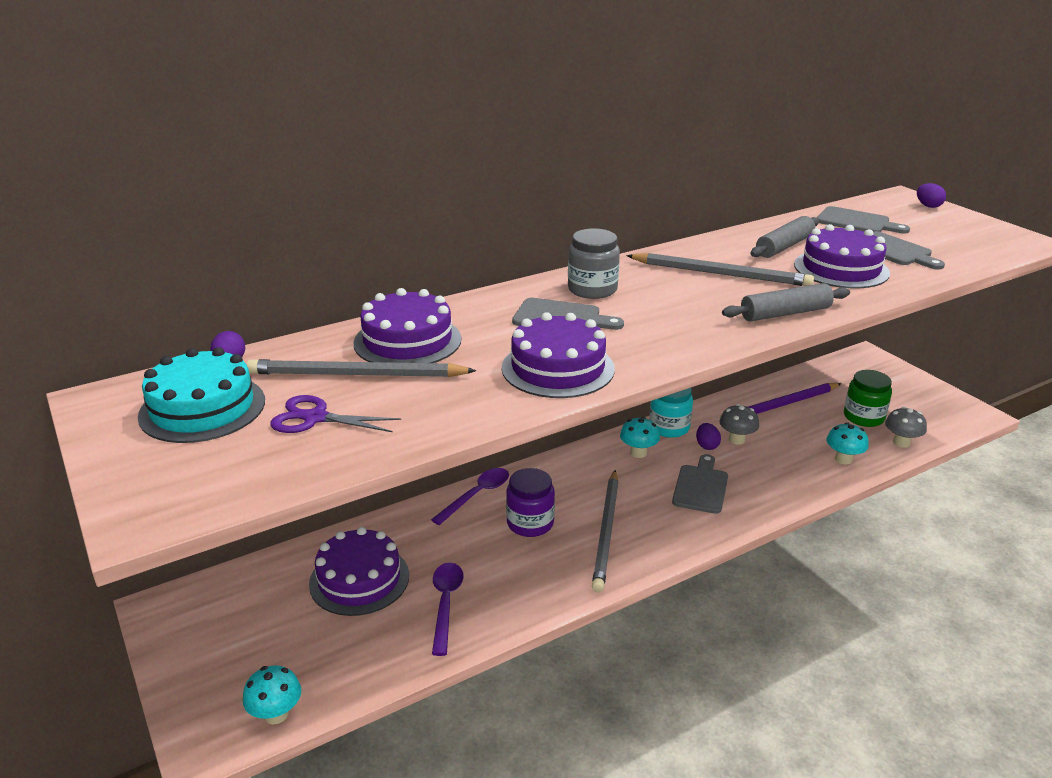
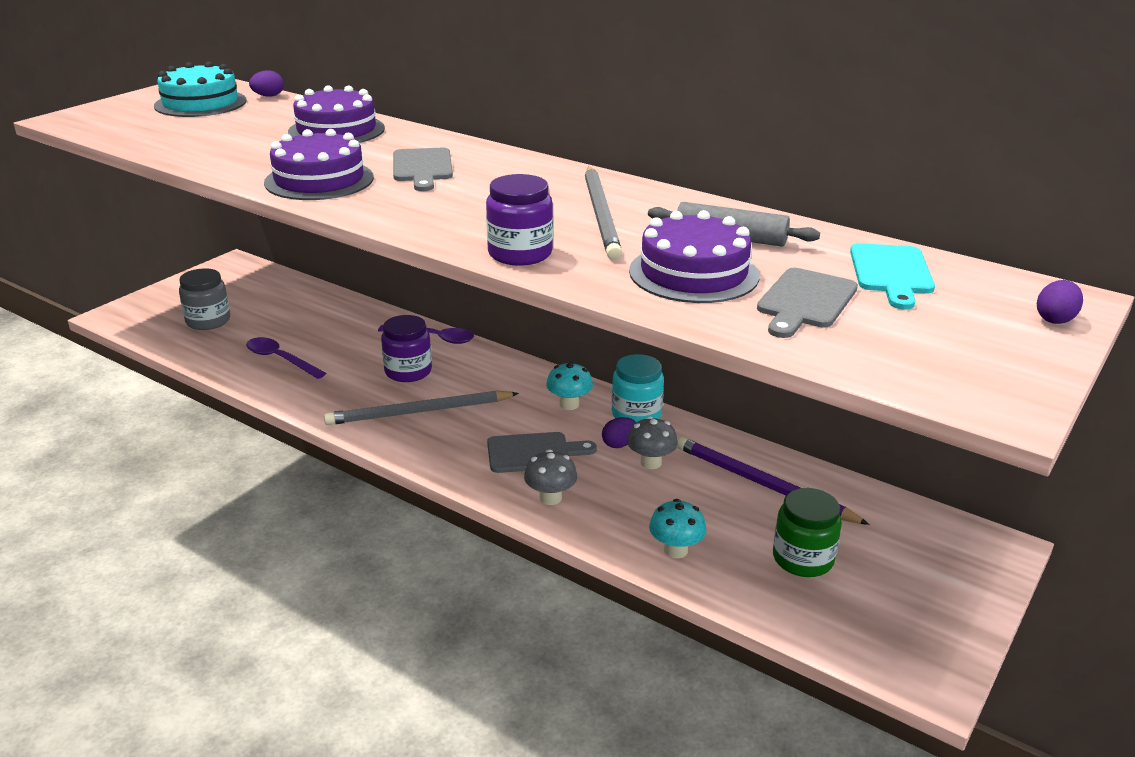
camera: 65 degrees right, 0 degrees up
(276, 714) = (145, 329): turquoise mushroom -> none
(315, 418) = (199, 129): purple scissors -> none
(356, 375) = (269, 127): grey pencil -> none
(359, 579) = (294, 319): purple cake -> none
(445, 604) = (280, 359): purple spoon -> purple spoon turned 120 degrees counterclockwise
(592, 289) = (499, 169): grey jar -> grey jar (208, 321)
(785, 313) = (520, 254): grey rolling pin -> purple jar
(856, 222) = (891, 273): grey cutting board -> turquoise cutting board
(901, 442) = (765, 600): grey mushroom -> grey mushroom (550, 498)

